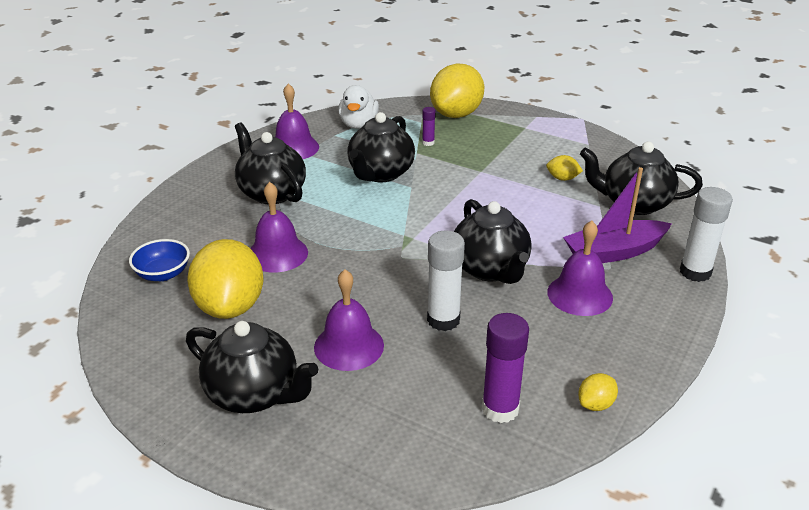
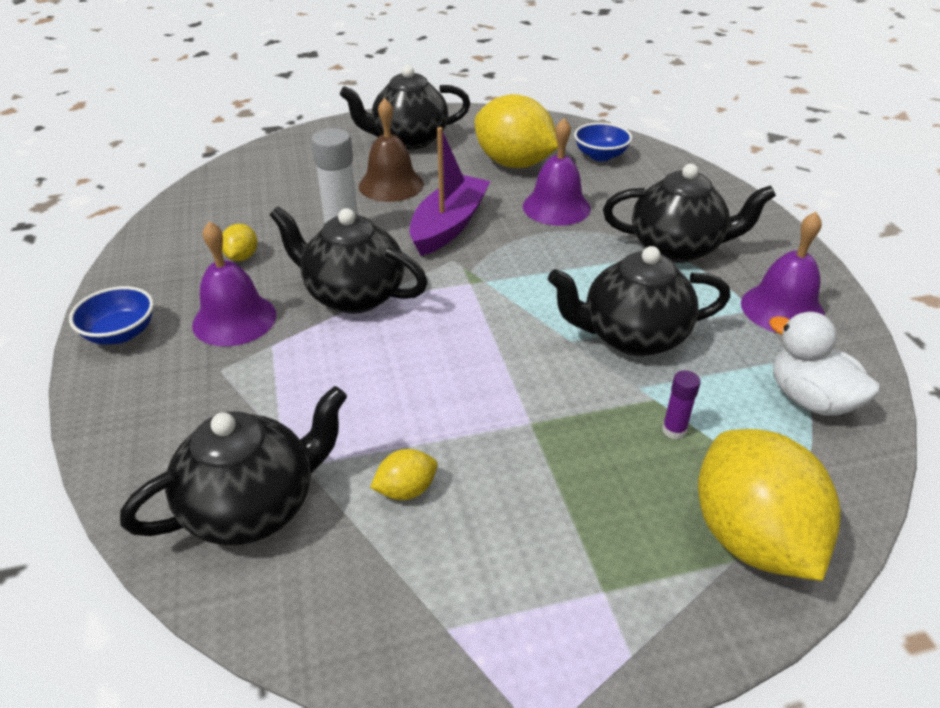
camera: 135 degrees right, 5 degrees up
(349, 346) = (391, 185): purple bell -> brown bell
(380, 173) = (632, 337): black teapot -> black teapot turned 75 degrees counterclockwise
(500, 409) = (232, 205): purple glue stick -> none
(595, 404) = (155, 240): yellow lemon -> yellow lemon (242, 257)
(614, 252) = (230, 395): purple boat -> purple boat (449, 225)
(663, 326) = (120, 333): none -> blue bowl
(695, 272) = (102, 426): white glue stick -> none

